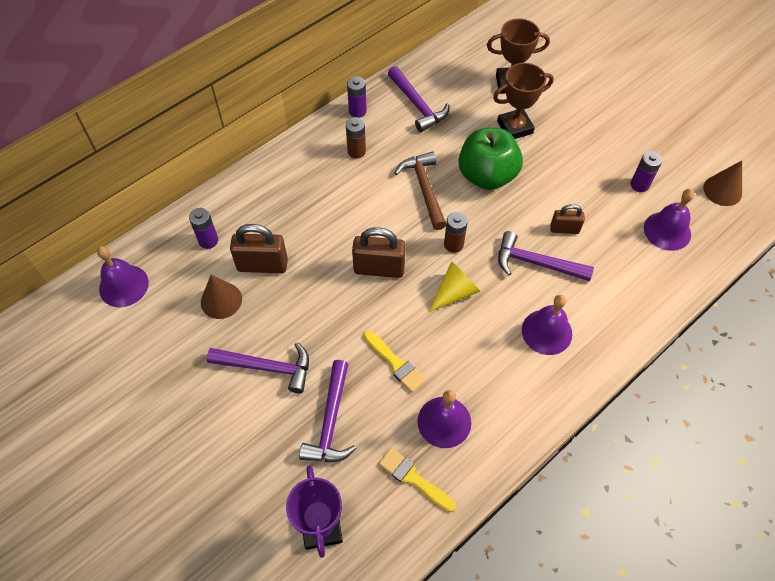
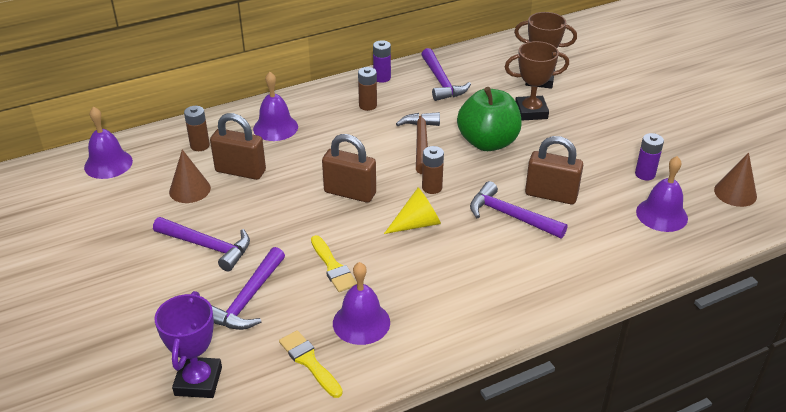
camera: 15 degrees right, 20 degrees down
(208, 241) = (200, 145): purple battery -> brown battery
(547, 332) = (499, 271): purple bell -> purple bell (275, 127)
(564, 229) = (551, 195): brown padlock -> brown padlock, size x1.67

